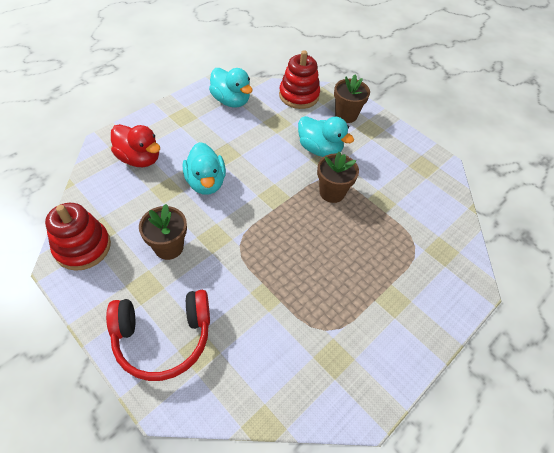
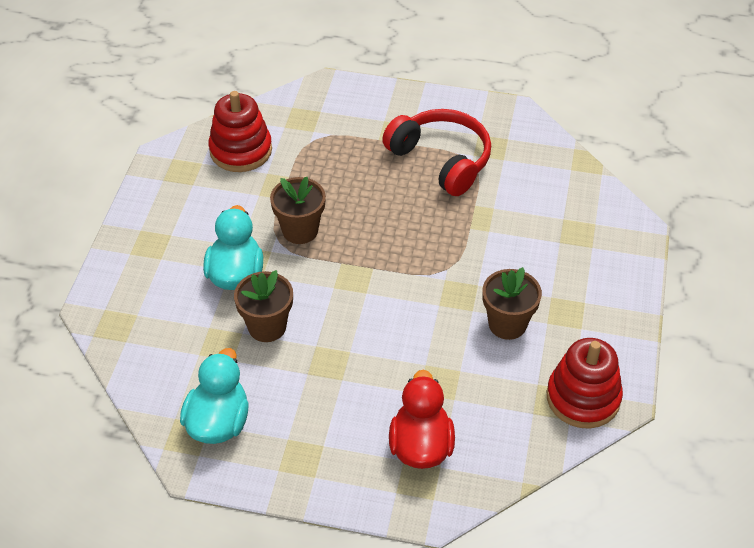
camera: 120 degrees left, 5 degrees down
(163, 337) = (593, 264): red headphones -> red headphones (441, 160)
(206, 182) = (393, 351): turquoise duck -> none
(299, 95) = (139, 350): red stacking toy -> red stacking toy (241, 150)
(346, 115) = (142, 279): brown flower pot -> brown flower pot (267, 327)

